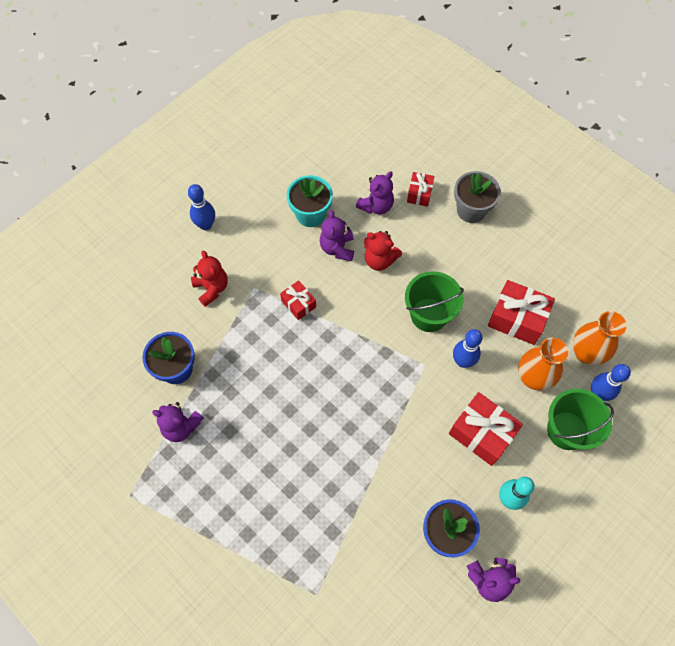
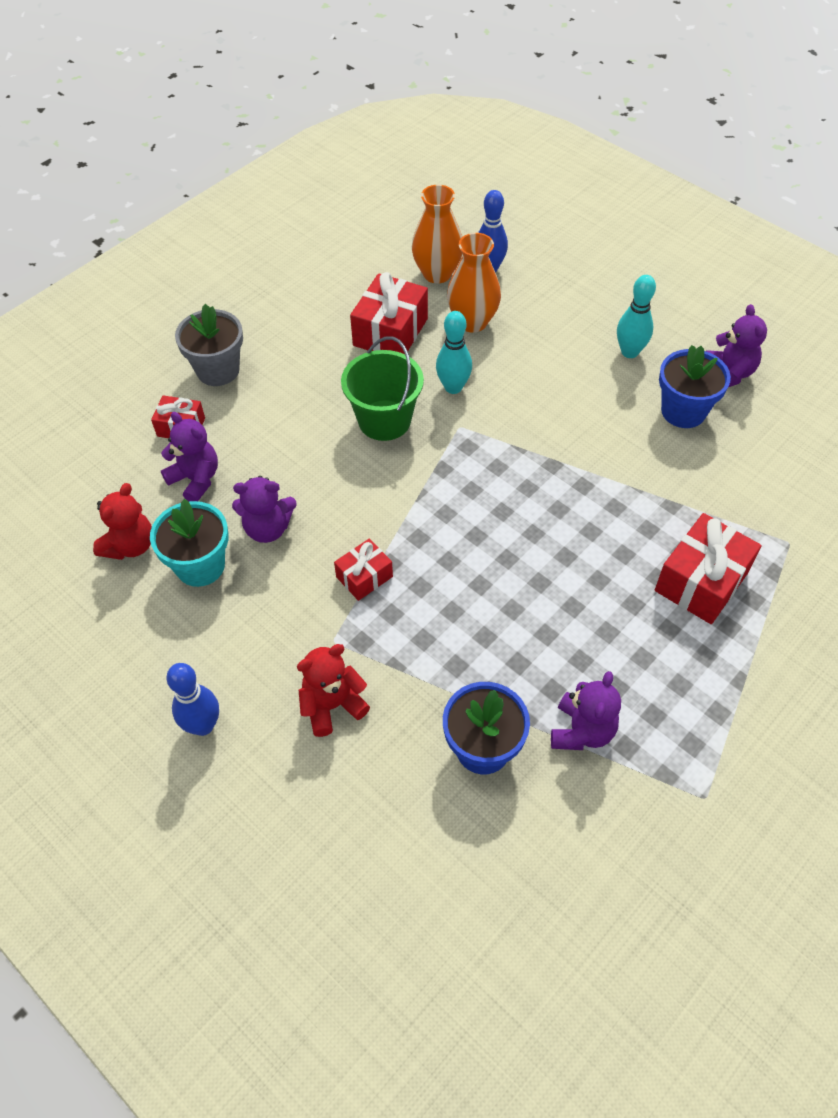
camera: 90 degrees left, 10 degrees down
(379, 260) = (293, 475): red teddy bear -> red teddy bear (130, 545)
(462, 361) = (453, 387): blue bowling pin -> turquoise bowling pin
(481, 433) = (550, 372): red gift -> red gift (701, 581)
(566, 430) = (538, 297): green bucket -> none

